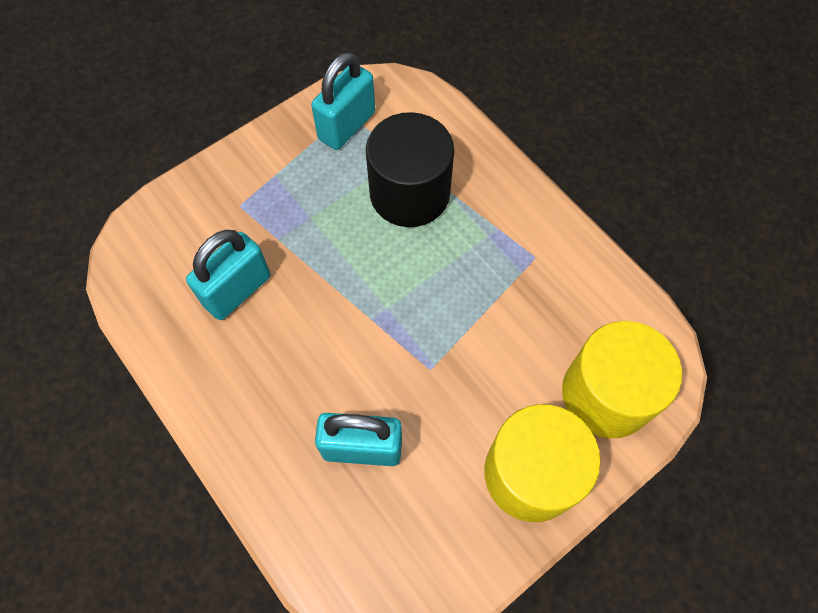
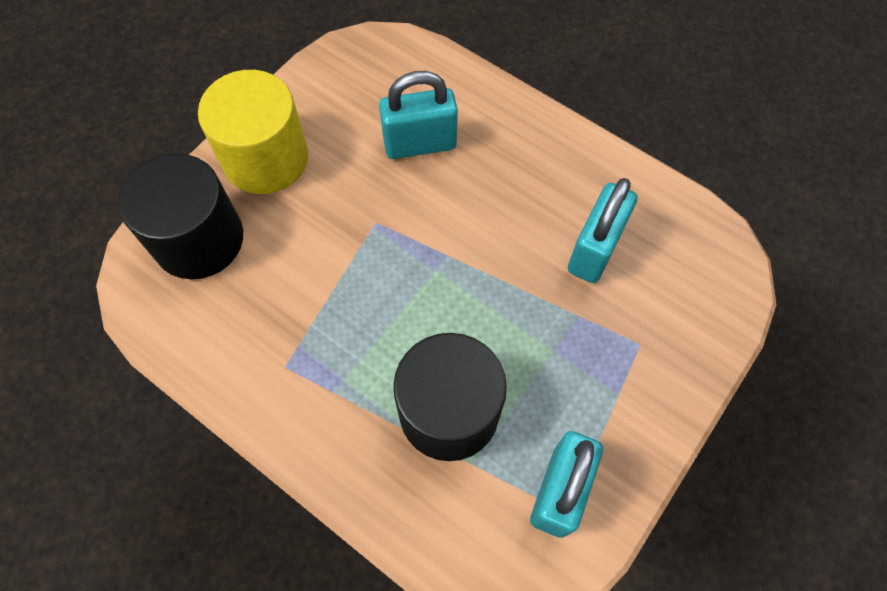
camera: 165 degrees right, 0 degrees up
(606, 394) = (199, 239): yellow cylinder -> black cylinder

